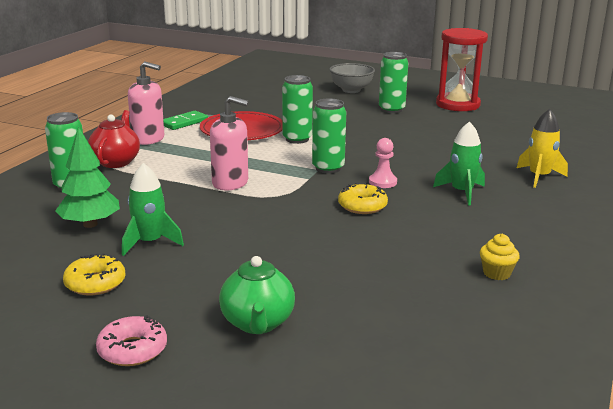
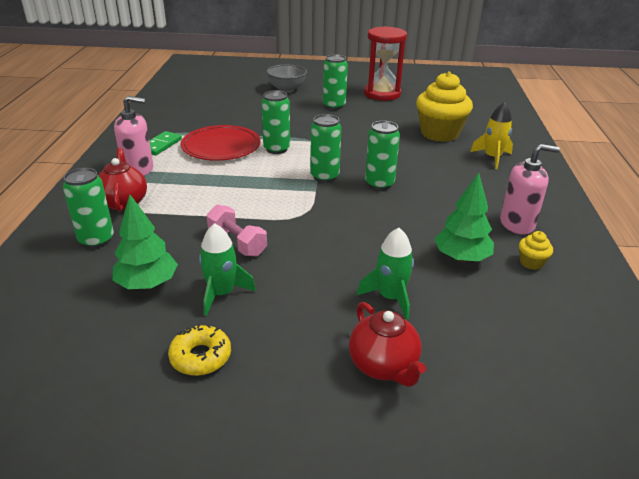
camera: 20 degrees left, 10 degrees up
(132, 350) = (292, 431): pink donut -> none
(195, 207) = (237, 242): none -> pink dumbbell
(230, 183) = (250, 208): pink soap dispenser -> pink soap dispenser (517, 224)
(257, 323) = (384, 366): green teapot -> red teapot
(362, 206) = (381, 213): yellow donut -> none
(382, 182) = (379, 184): pink pawn -> green can
(418, 256) = (461, 258): none -> green tree
(462, 192) = (447, 184): green rocket -> green rocket (390, 297)
(494, 147) = (439, 133): none -> yellow cupcake

